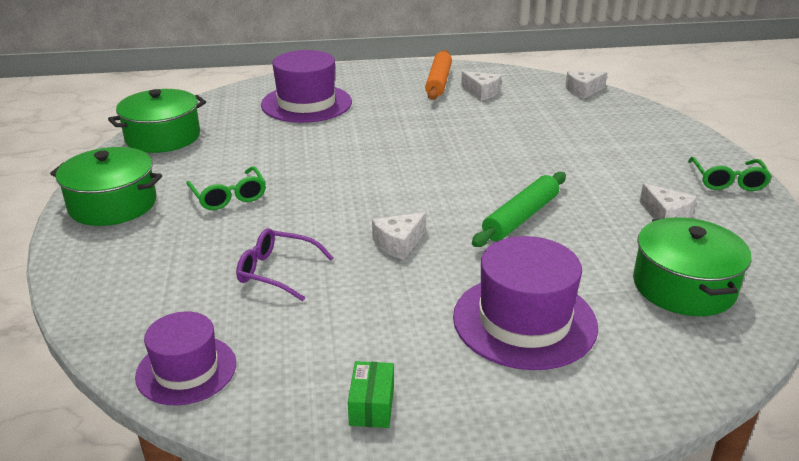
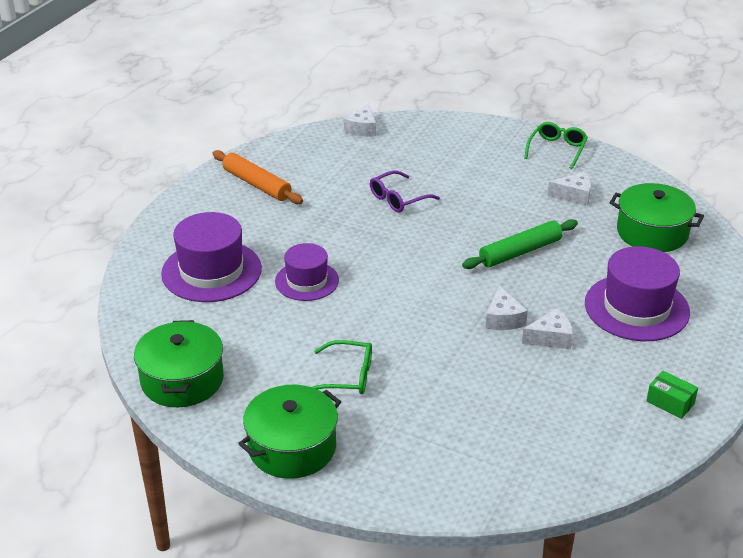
camera: 55 degrees left, 5 degrees up
(186, 370) = (574, 471): purple hat -> purple hat (307, 281)
(276, 271) = (488, 389): purple glasses -> purple glasses (398, 199)
(481, 92) = (306, 174): white cheese -> white cheese (551, 338)
(520, 217) = (520, 252): green rolling pin -> green rolling pin turned 75 degrees clockwise
(728, 181) = (557, 149): green glasses -> green glasses turned 105 degrees counterclockwise

